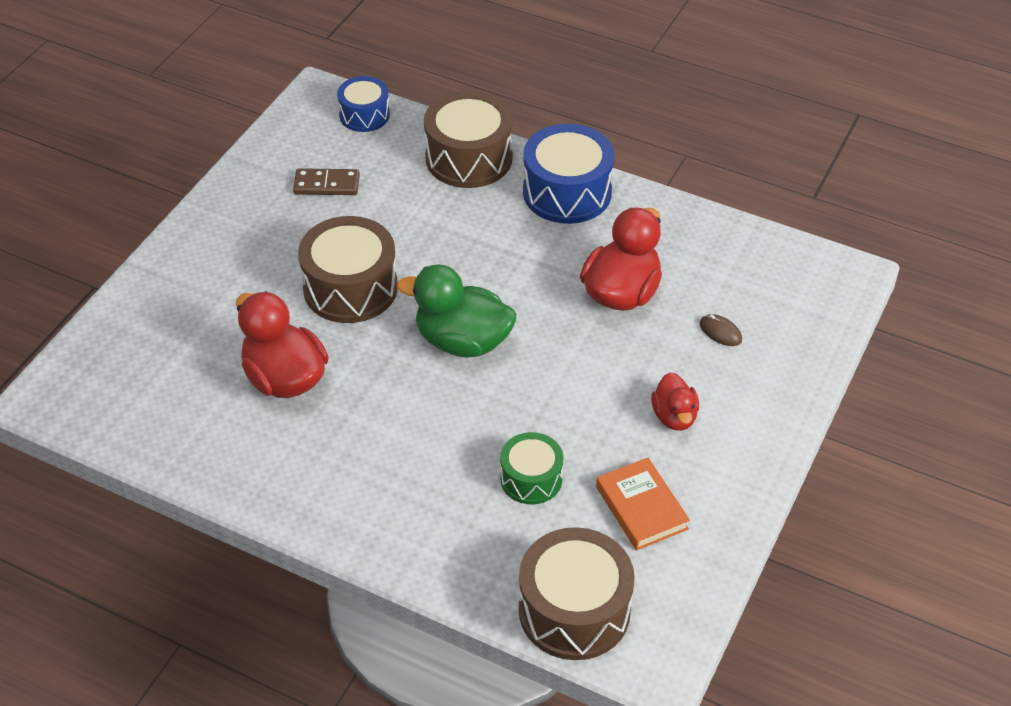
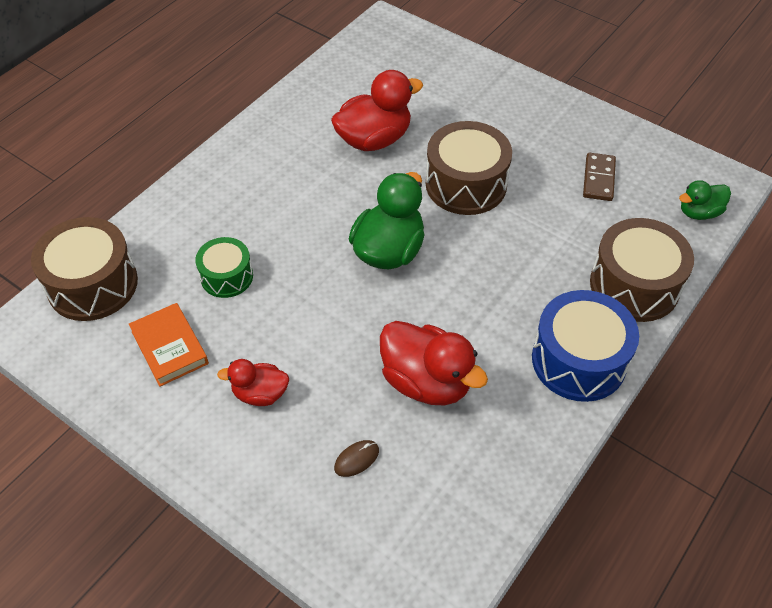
camera: 100 degrees right, 5 degrees up
(364, 115) = (699, 212): blue drum -> green duck
(641, 508) = (170, 347): orange book -> orange book turned 75 degrees clockwise

